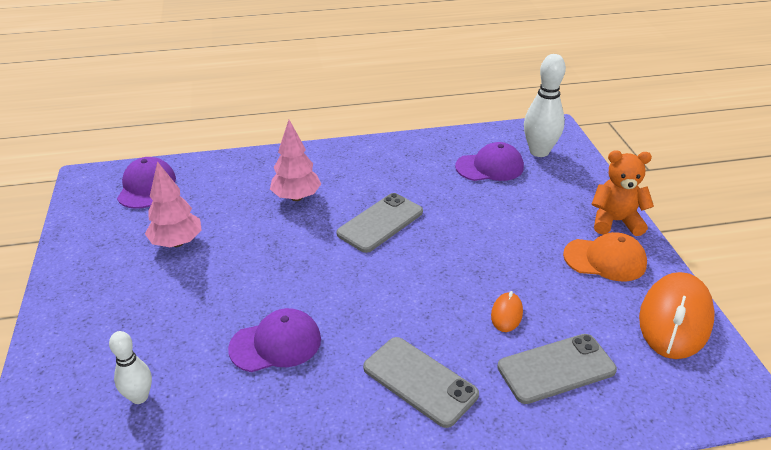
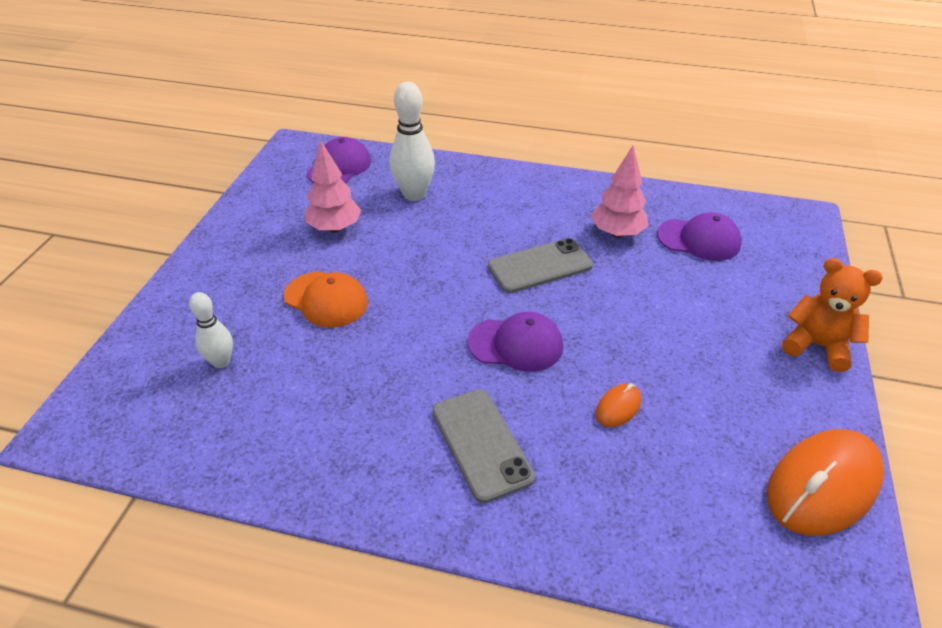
camera: 25 degrees right, 5 degrees up
(276, 344) = (365, 355): purple cap -> purple cap (516, 344)
(296, 197) = (471, 215): pink tree -> pink tree (617, 233)
(539, 152) = (770, 238): white bowling pin -> white bowling pin (414, 194)
(556, 369) = (638, 487): grey phone -> none
(605, 259) = (775, 386): orange cap -> orange cap (326, 299)

